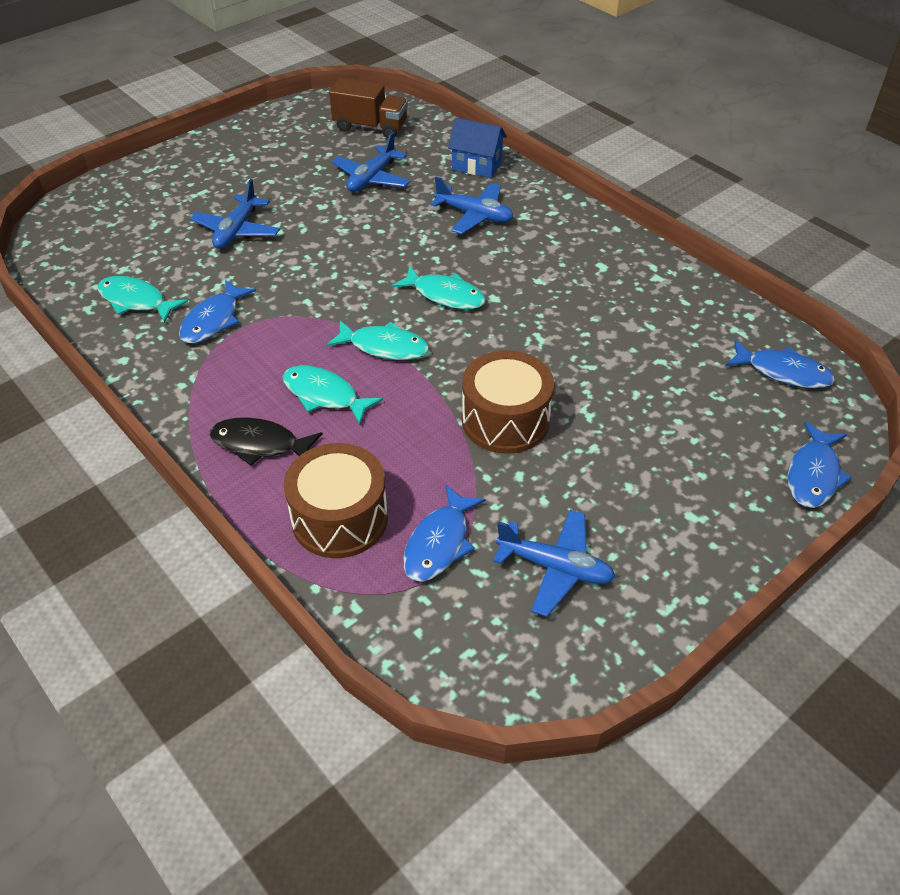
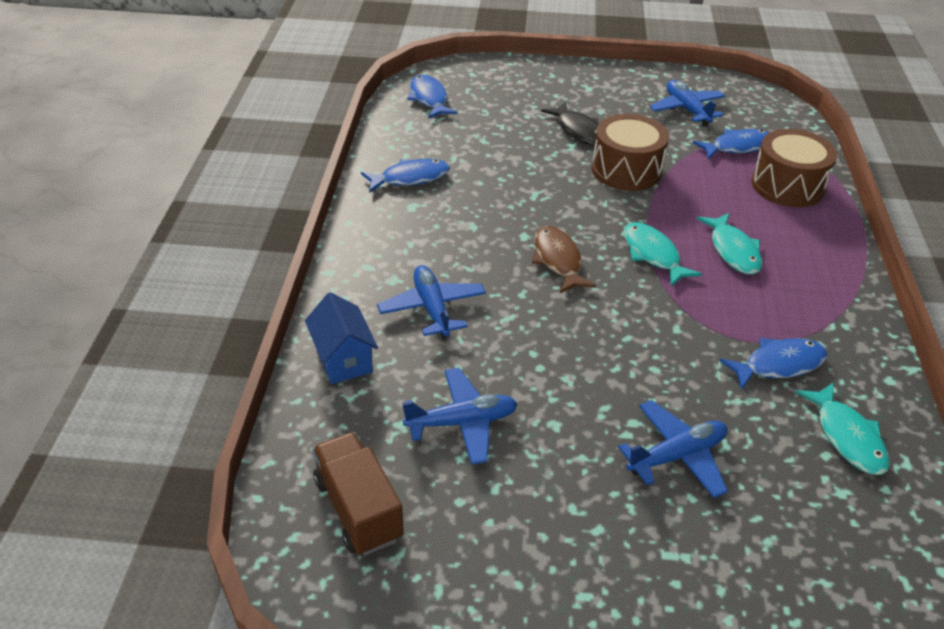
camera: 135 degrees left, 5 degrees down
(260, 444) = (809, 249): black fish -> black fish (578, 131)
(445, 295) = (558, 260): turquoise fish -> brown fish
(813, 474) = (502, 67): blue fish -> blue fish (410, 178)

